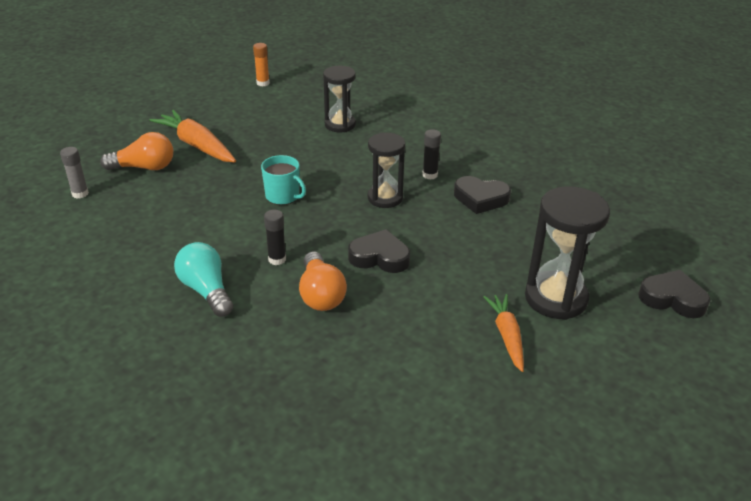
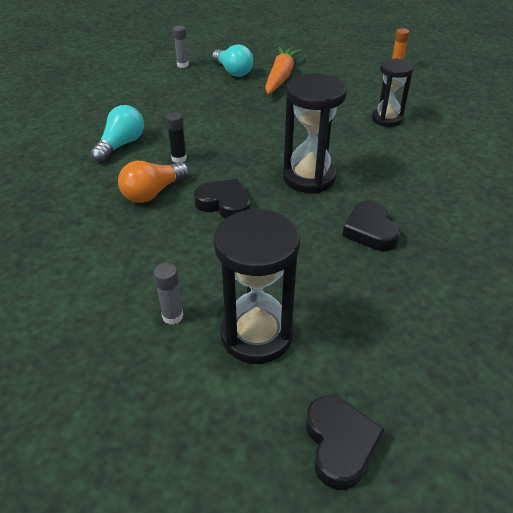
camera: 60 degrees right, 5 degrees up
(144, 167) = (233, 71): orange light bulb -> turquoise light bulb
(283, 196) = (258, 132): turquoise mug -> none
(379, 257) = (224, 204): black heart -> black heart turned 45 degrees counterclockwise
(385, 198) = (309, 177): black hourglass -> black hourglass, size x1.50
(430, 175) = (372, 189): black glue stick -> none
(507, 336) = (172, 316): orange carrot -> grey glue stick

